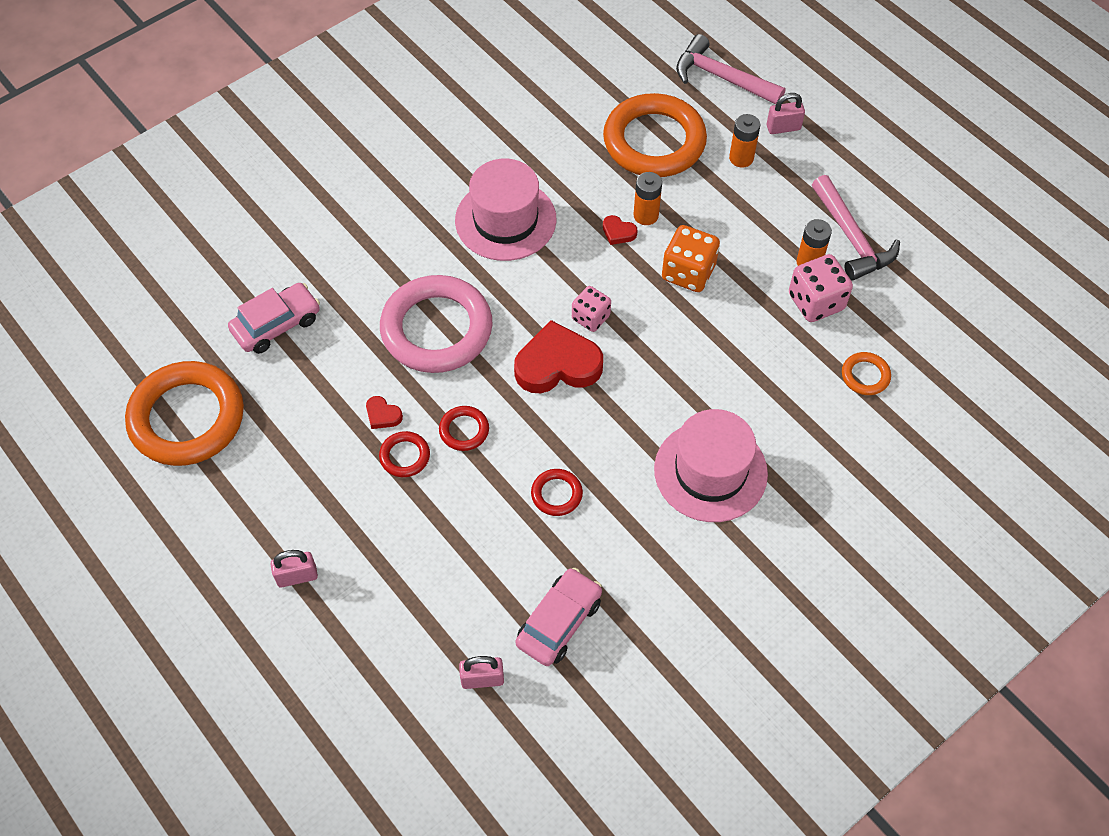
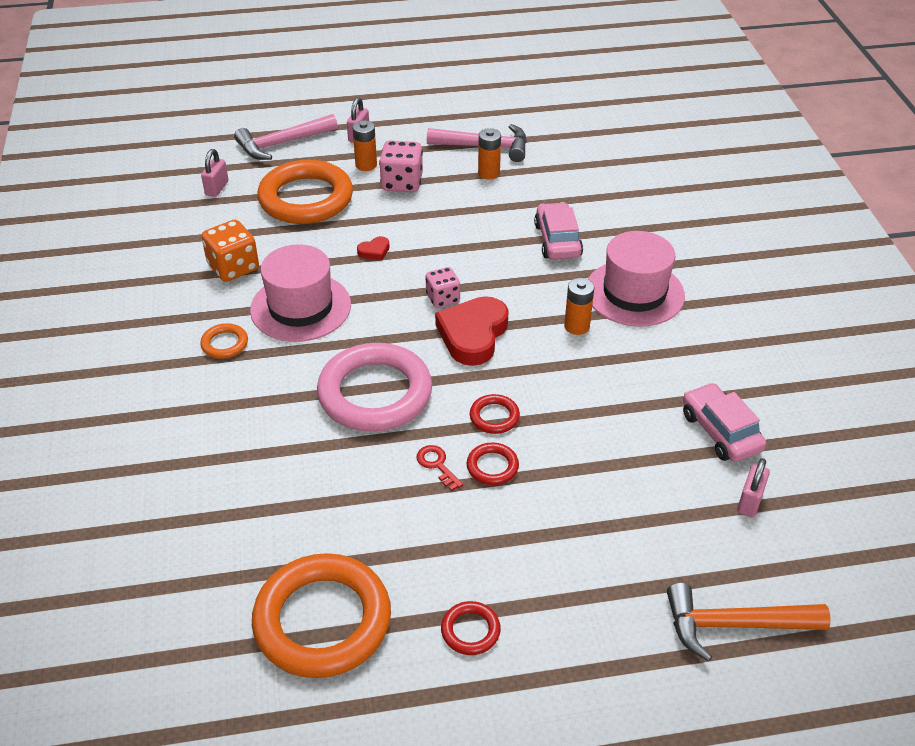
camera: 60 degrees left, 15 degrees down
(276, 325) = (272, 504): pink car -> pink car (557, 240)
(297, 576) = (569, 596): pink padlock -> pink padlock (217, 188)
(333, 714) = (734, 624): none -> orange hammer
(383, 415) = (437, 465): red heart -> red key
(556, 494) = (598, 385): red ring -> red ring (470, 631)
(646, 215) = (372, 231): orange battery -> orange battery (577, 326)
(688, 272) = (446, 231): orange dice -> orange dice (233, 267)
(816, 302) = (525, 184): pink dice -> pink dice (402, 183)
(865, 376) = (606, 189): orange ring -> orange ring (224, 344)

